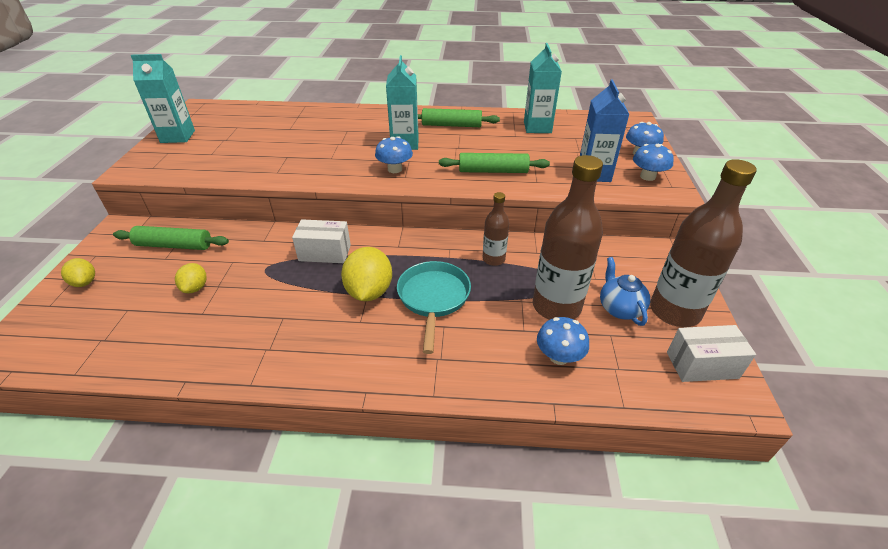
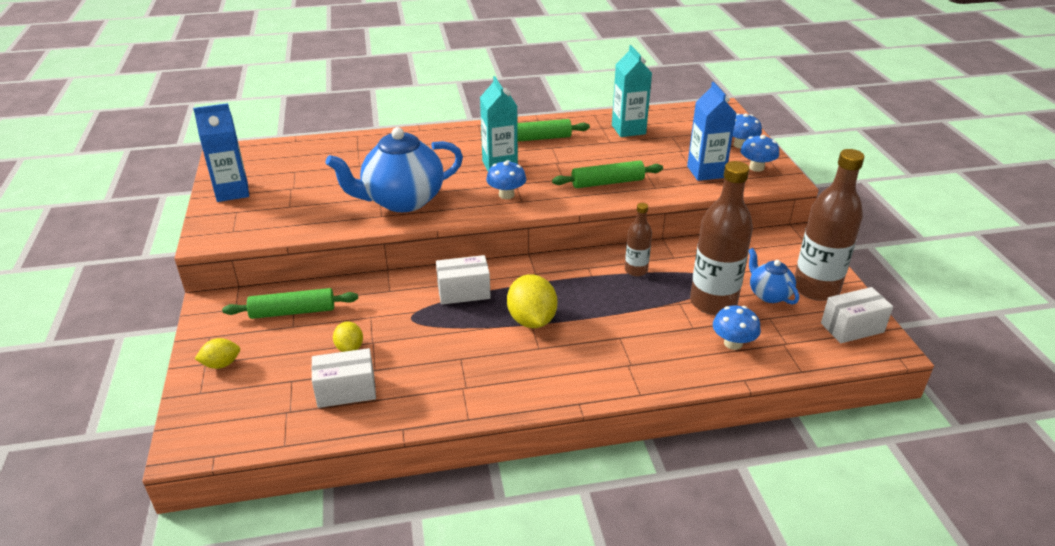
camera: 15 degrees left, 5 degrees down
(85, 282) = (221, 364): yellow lemon -> yellow lemon turned 60 degrees counterclockwise
(163, 330) = (346, 391): none -> white box
(178, 136) = (232, 192): turquoise carton -> blue carton
(303, 162) = (402, 201): none -> blue teapot
(433, 298) = (597, 315): turquoise pan -> none

